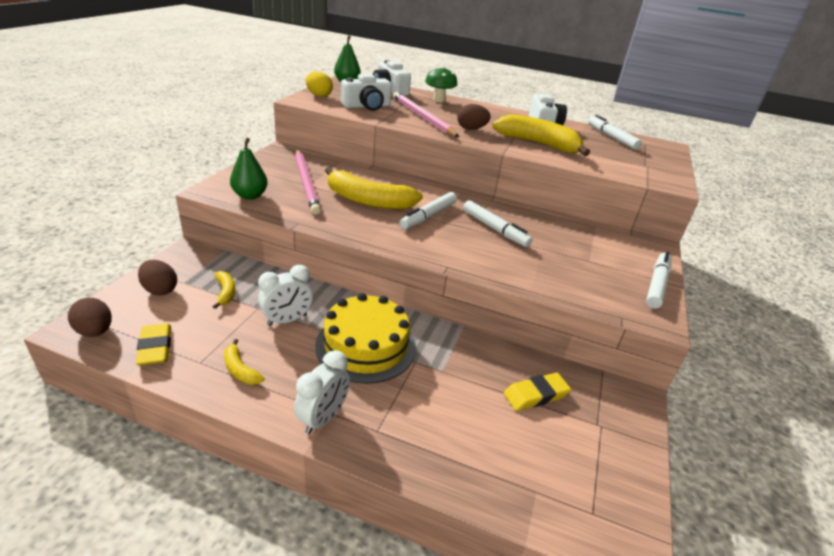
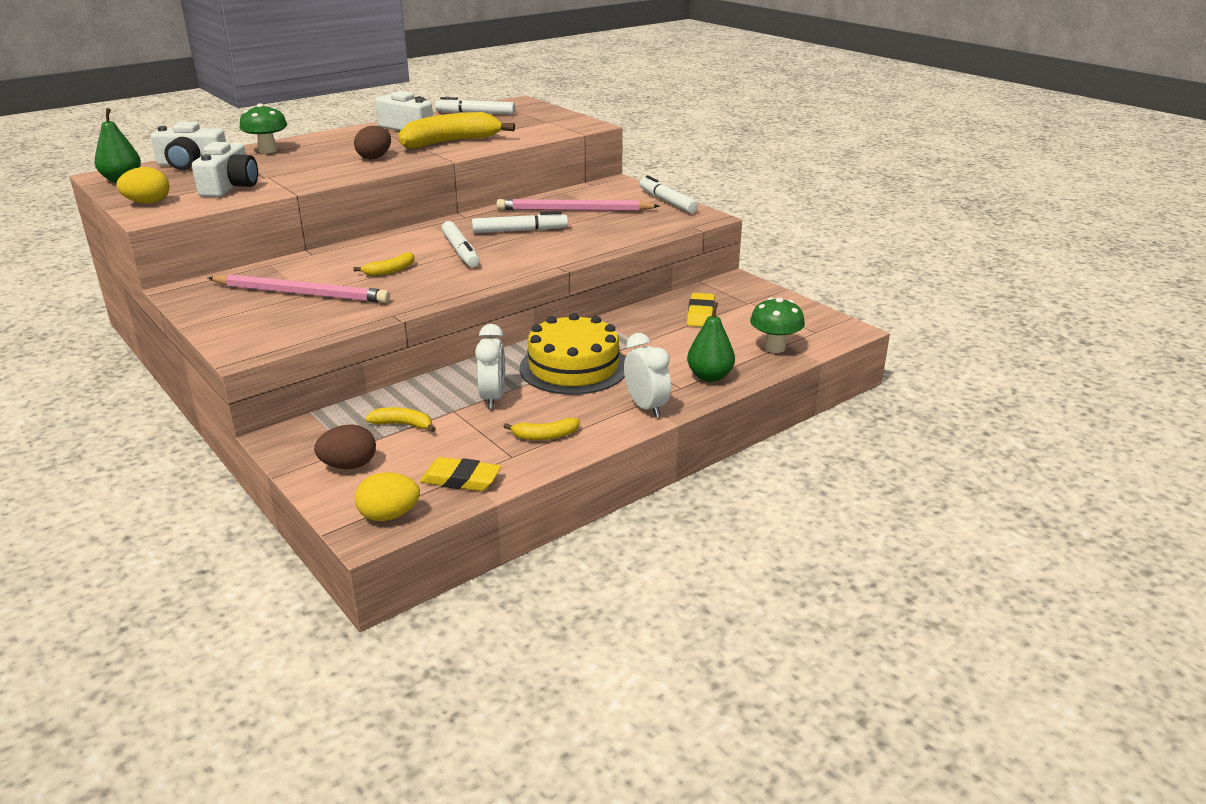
camera: 55 degrees left, 5 degrees down
(95, 331) = (389, 516): brown egg -> yellow egg
(250, 196) = (291, 330): green pear -> green pear (710, 376)
(368, 200) = (390, 271): yellow banana -> yellow banana, size x0.46
(422, 117) = (308, 169): pink pencil -> pink pencil (574, 210)
(519, 484) = (774, 348): none -> green mushroom

